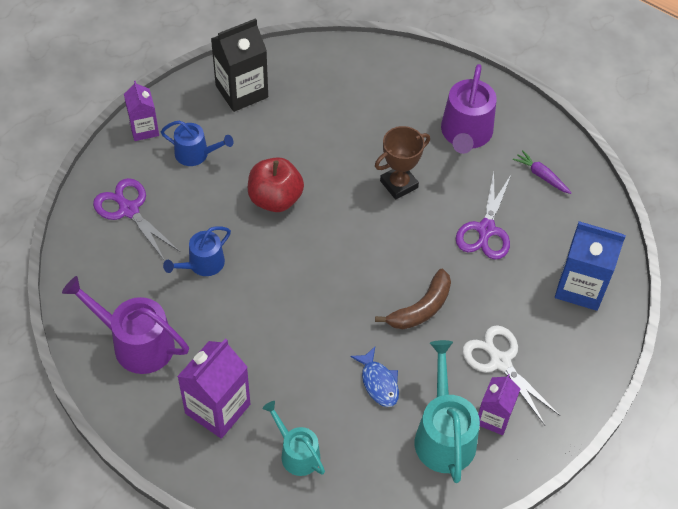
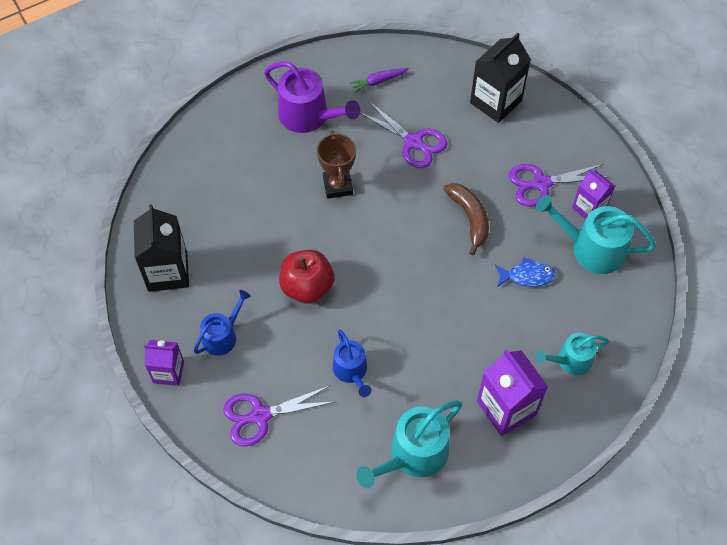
camera: 65 degrees left, 5 degrees up
(136, 343) = (413, 454): purple watering can -> turquoise watering can
(500, 361) = (541, 184): white scissors -> purple scissors
(580, 287) = (495, 102): blue carton -> black carton

